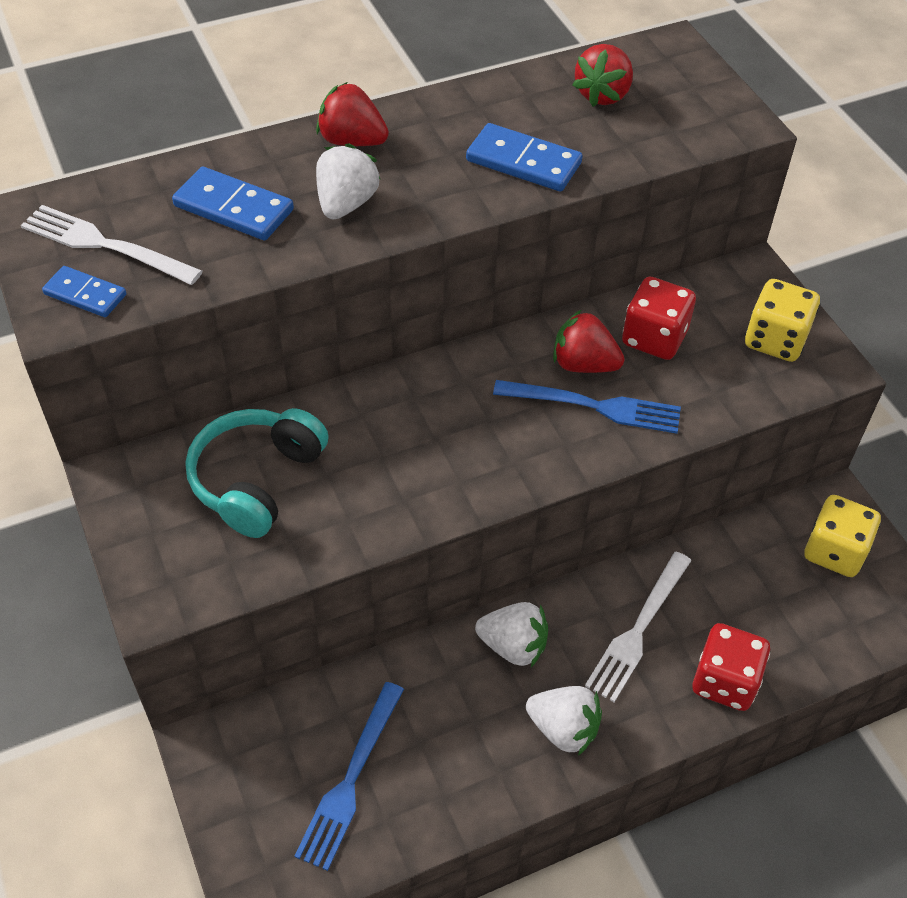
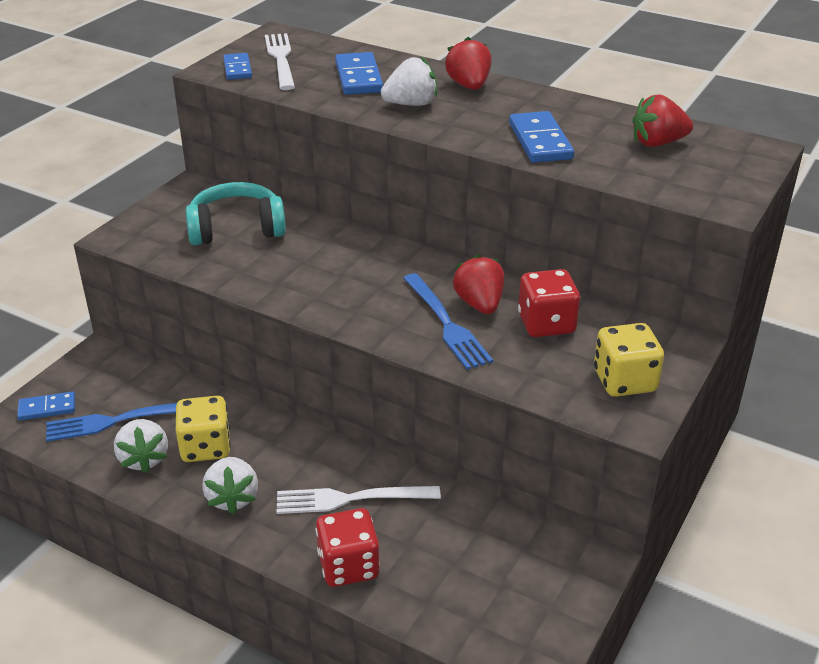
camera: 55 degrees right, 15 degrees down
(264, 844) = (47, 408): none -> blue domino
(513, 646) = (279, 444): white strawberry -> white strawberry (144, 459)
(834, 551) = (541, 581): yellow dice -> yellow dice (206, 447)

